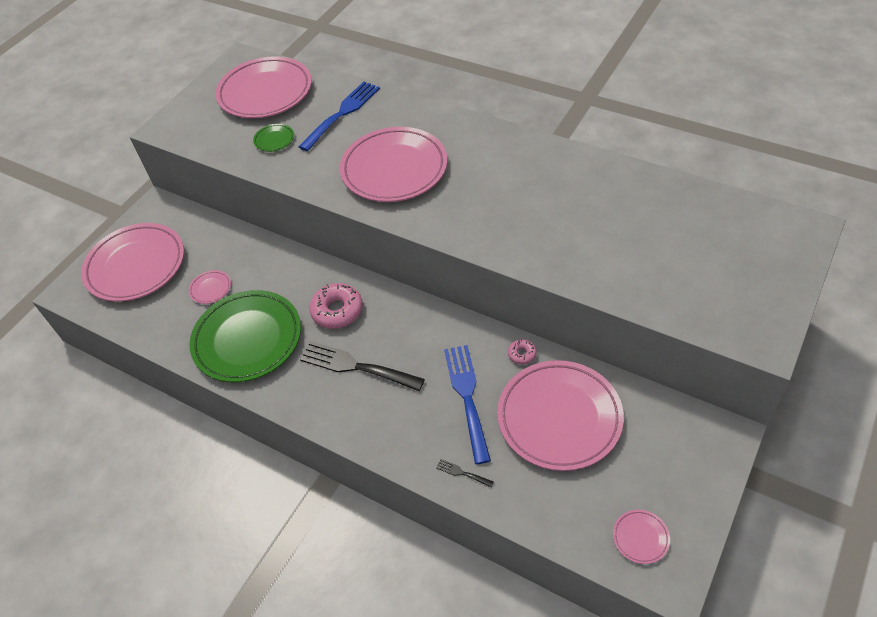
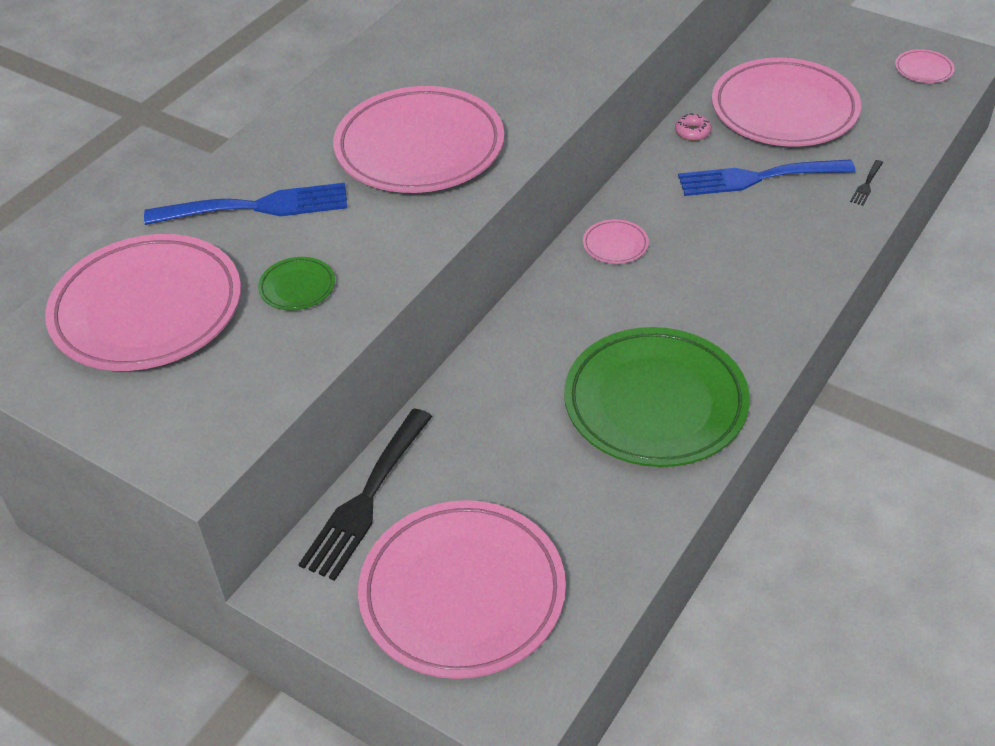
camera: 90 degrees left, 5 degrees down
(210, 289) = (539, 464): pink plate -> pink plate (615, 245)
(337, 311) = (606, 301): pink donut -> none
(342, 113) = (257, 207): blue fork -> blue fork turned 135 degrees clockwise
(356, 366) = (710, 278): black fork -> black fork (366, 499)

